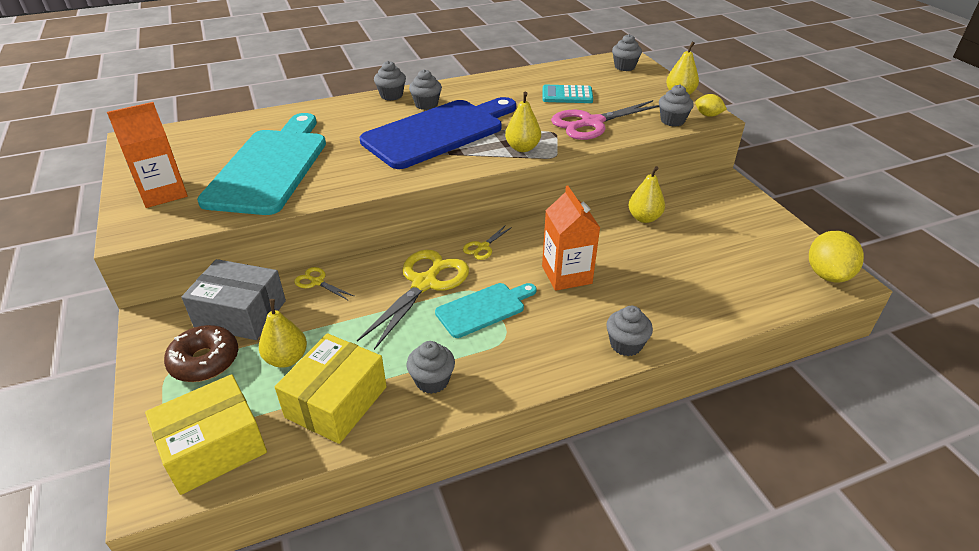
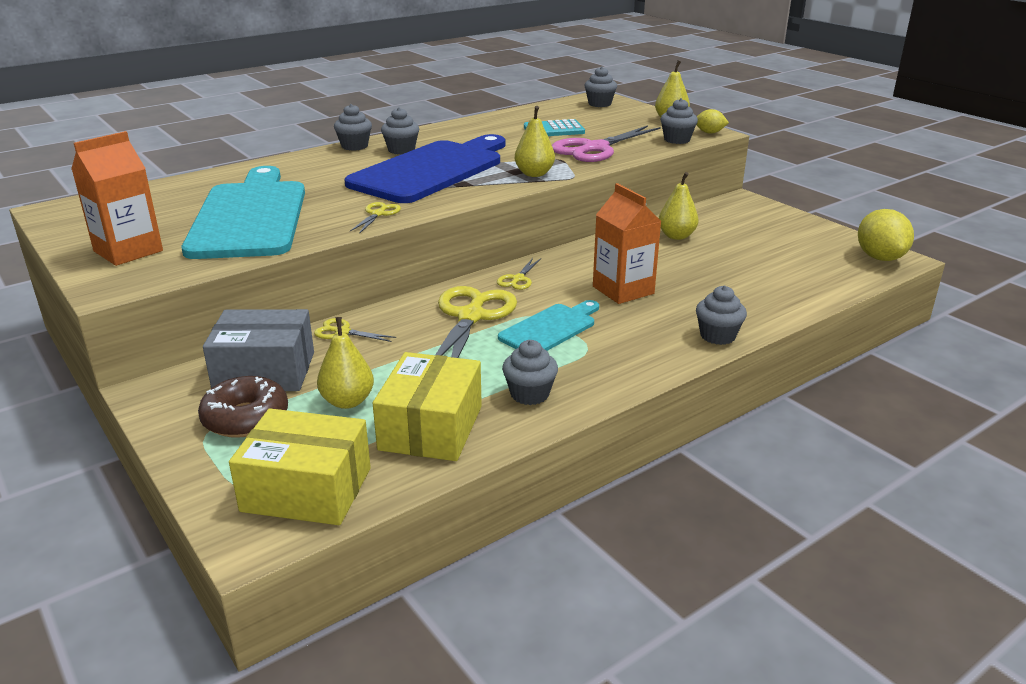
camera: 15 degrees left, 10 degrees down
(214, 447) = (307, 489): yellow box -> yellow box turned 60 degrees clockwise
(369, 179) = (378, 214): none -> yellow scissors

